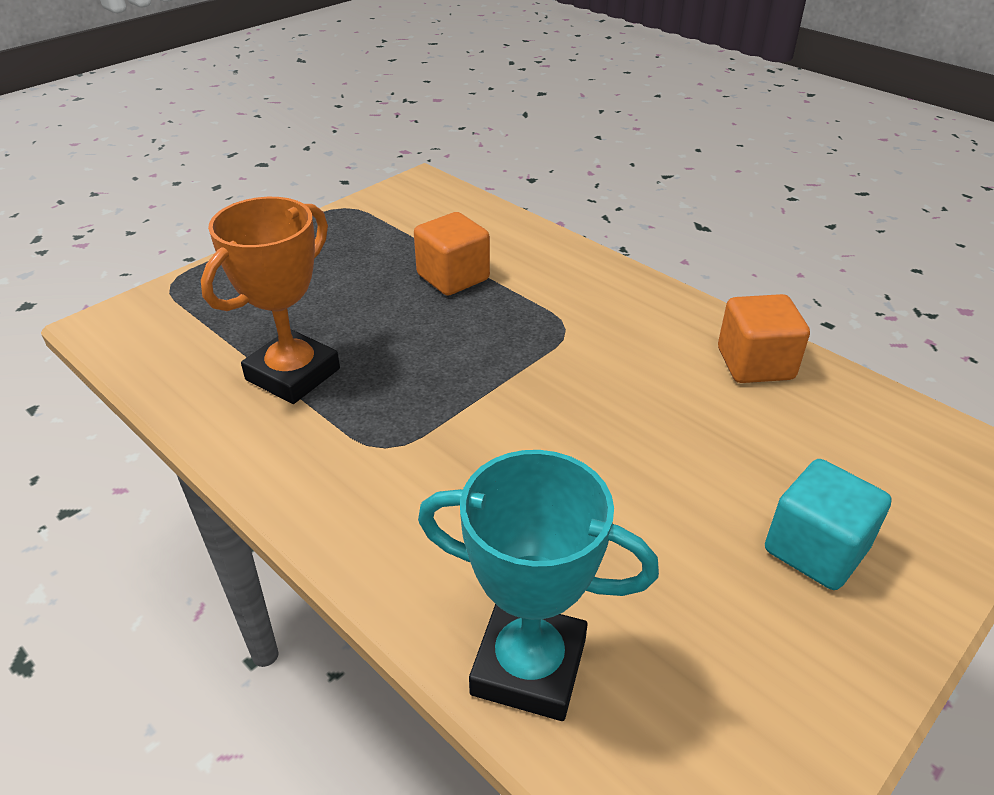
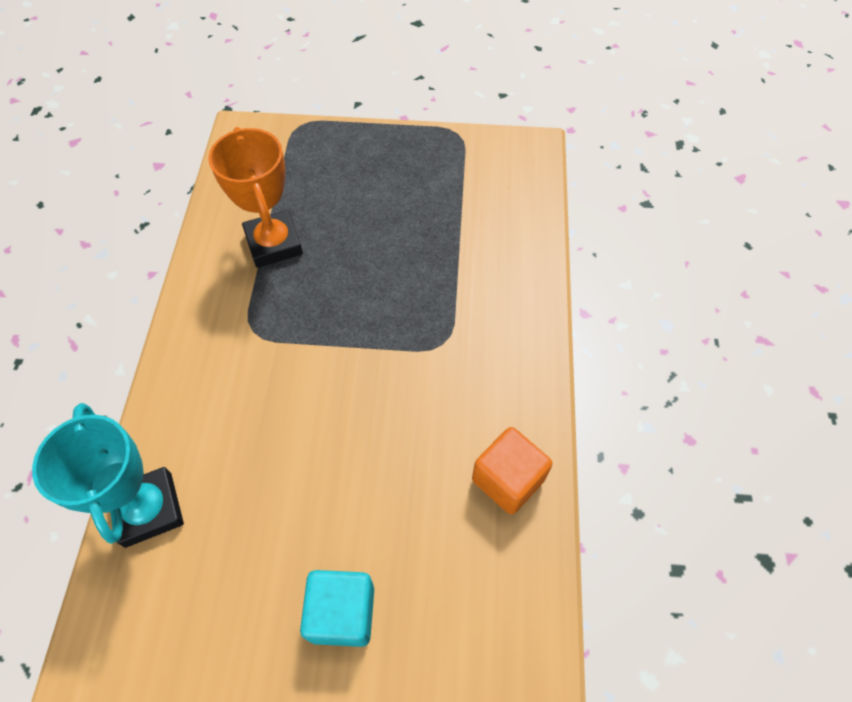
camera: 50 degrees right, 20 degrees up
(293, 374) = (274, 243): orange trophy -> orange trophy turned 75 degrees clockwise
(453, 277) = (438, 246): orange cube -> none

